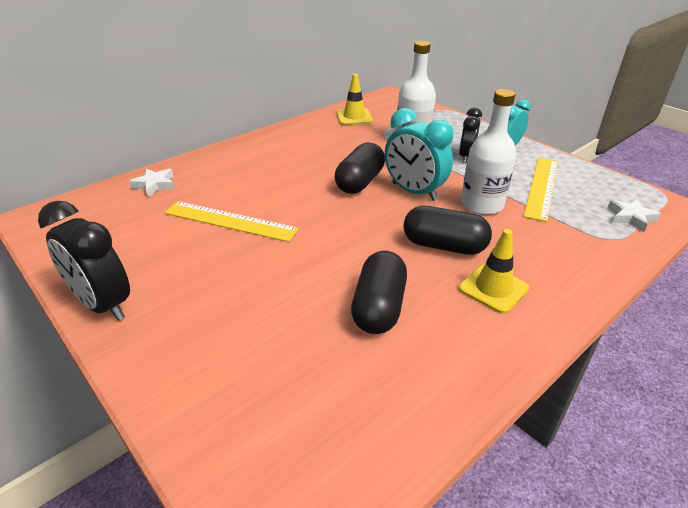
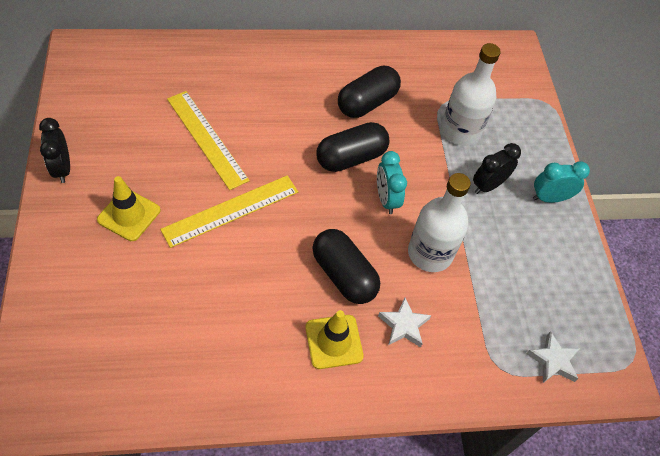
camera: 30 degrees right, 20 degrees up
(103, 304) = (62, 168): black clock -> black clock, size x0.65
(154, 185) = (185, 59): white star -> white star (403, 325)
(354, 117) = (438, 63): yellow traffic cone -> yellow traffic cone (129, 215)
(379, 307) = (232, 297): black capsule -> black capsule (367, 103)
(414, 192) = (386, 199): turquoise clock -> turquoise clock, size x0.65
(542, 187) = (514, 270): yellow ruler -> yellow ruler (231, 210)

